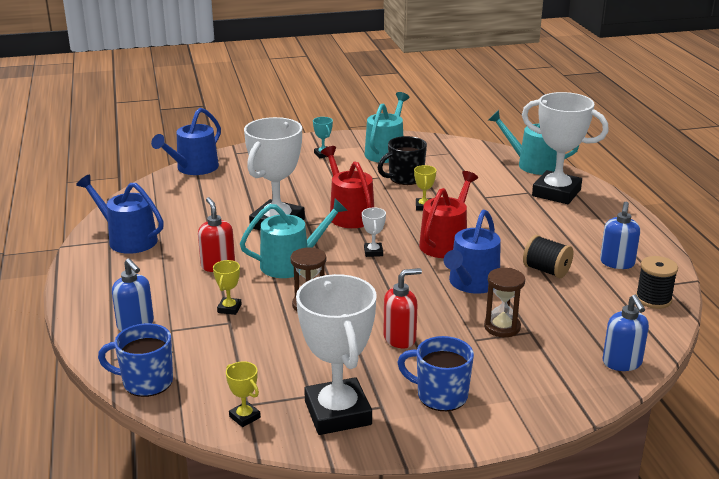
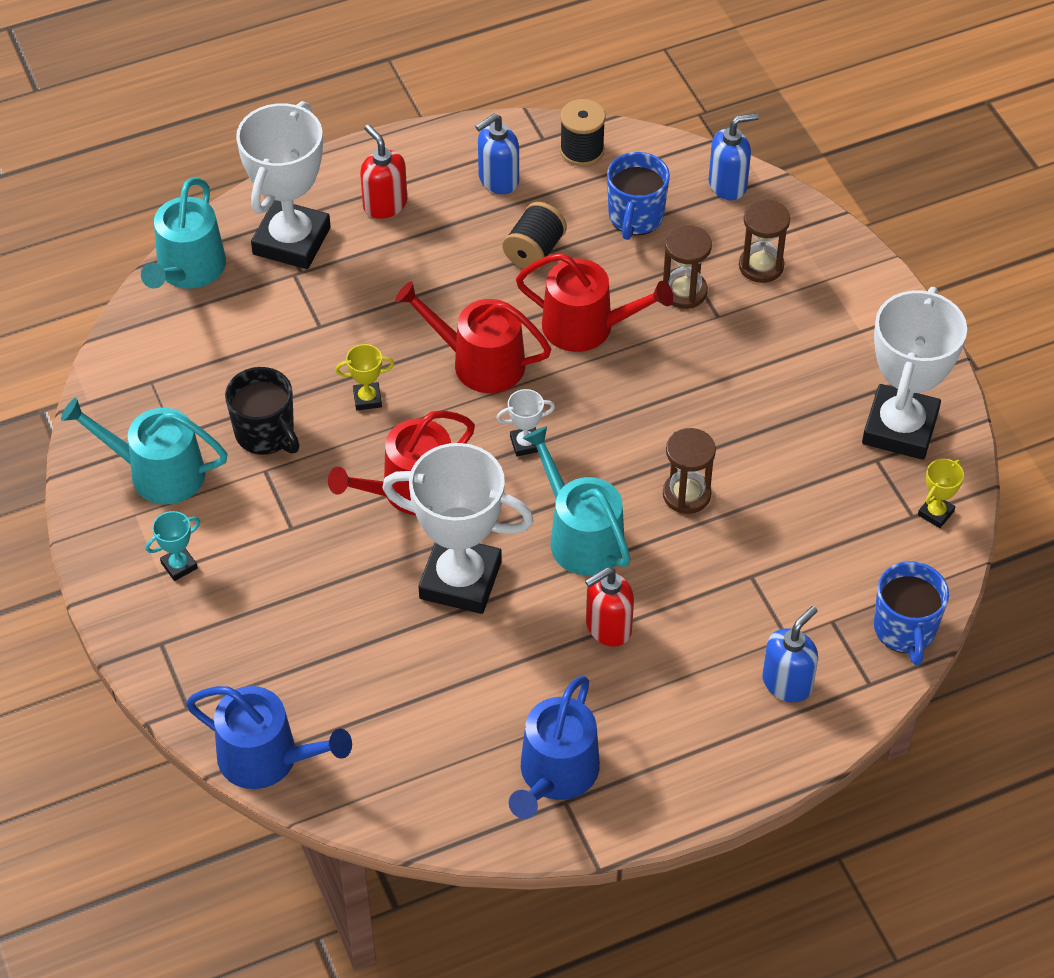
camera: 100 degrees left, 25 degrees up
(229, 308) = (719, 584): yellow trophy -> none
(338, 413) = (900, 428): white trophy -> white trophy turned 45 degrees counterclockwise
(400, 338) = (737, 388): red soap dispenser -> red soap dispenser (385, 204)
(440, 395) = (839, 340): blue mug -> blue mug (635, 217)
(471, 283) = (586, 327): blue watering can -> red watering can
(527, 367) = (761, 266): none -> brown hourglass
(617, 263) = (498, 180): blue soap dispenser -> blue soap dispenser turned 135 degrees clockwise

